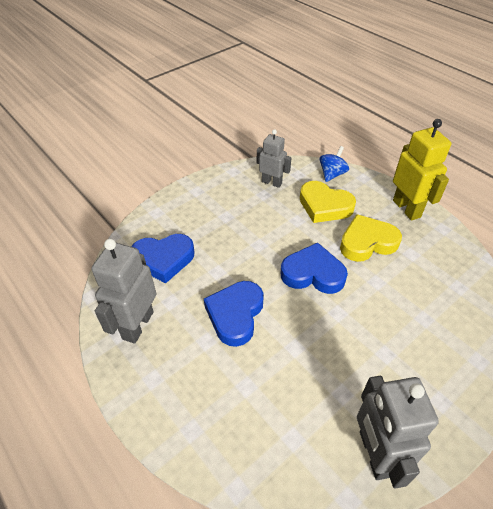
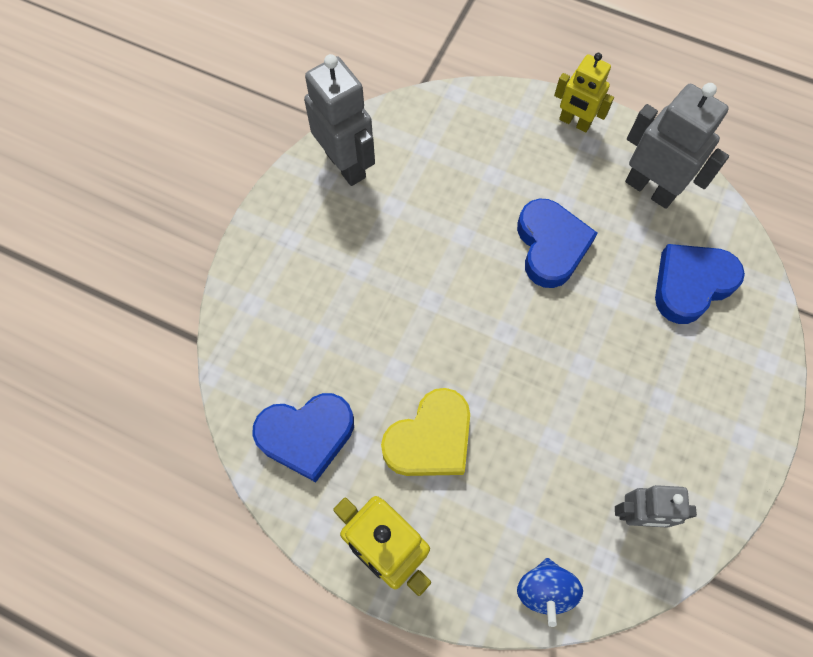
camera: 155 degrees right, 20 degrees up
(137, 325) = (650, 189): grey robot -> grey robot turned 45 degrees counterclockwise
(150, 404) = (574, 122): none -> yellow robot
(313, 273) = (485, 346): blue heart -> blue heart (306, 435)
(324, 206) = (524, 493): yellow heart -> none

